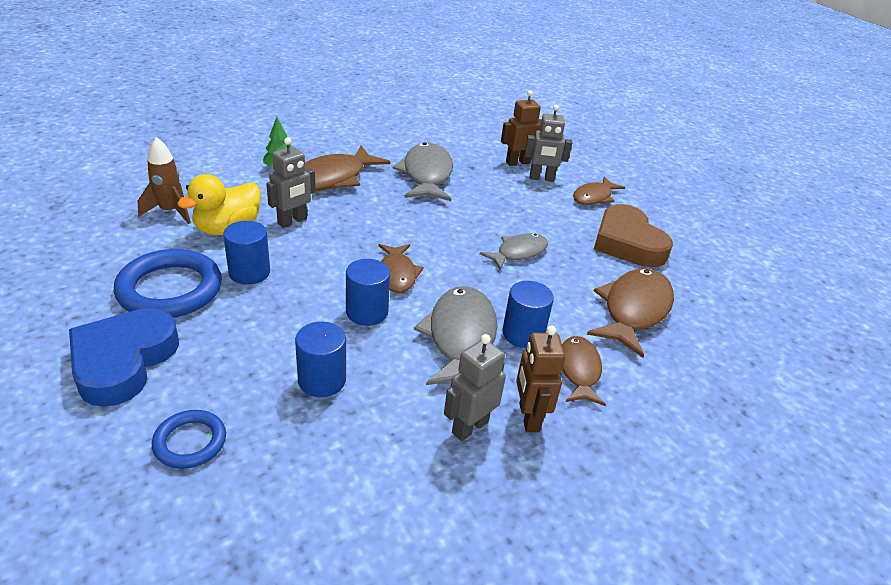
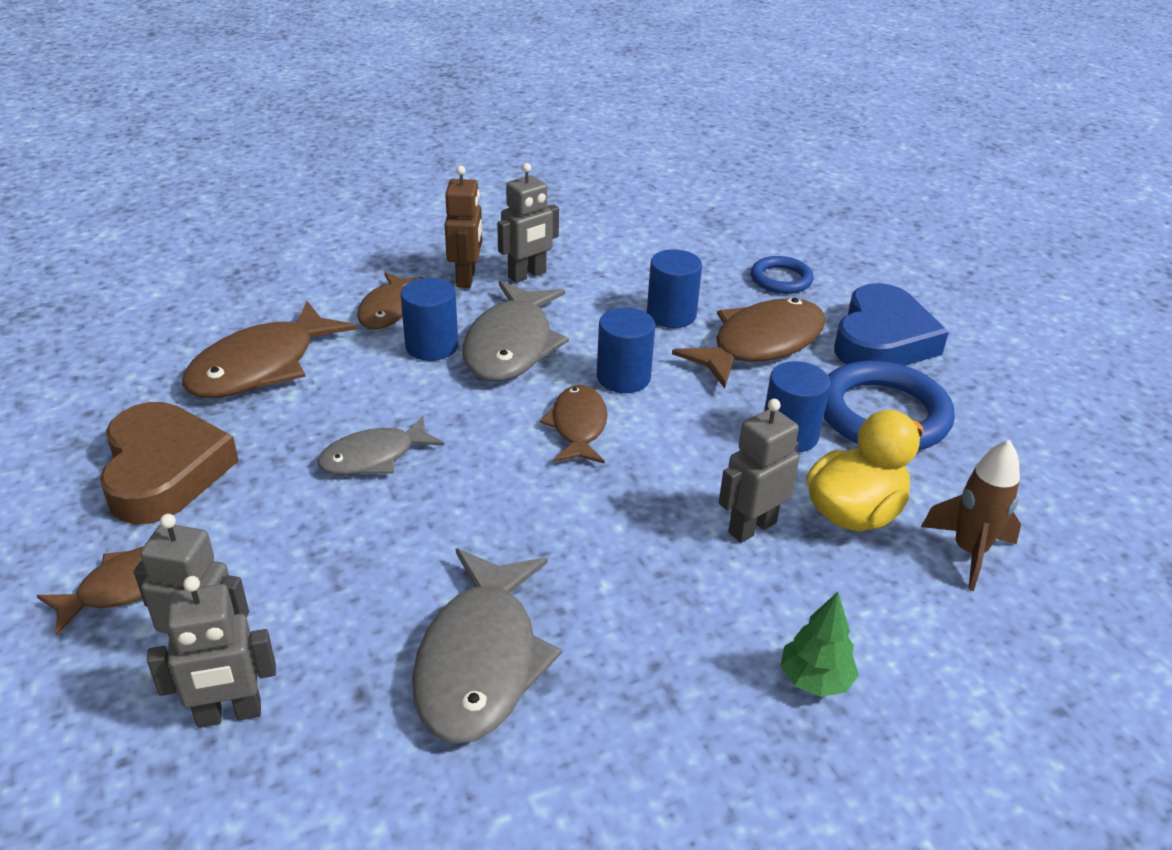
camera: 170 degrees left, 0 degrees up
(333, 178) = (693, 646): brown fish -> brown fish (760, 344)
(517, 162) = (229, 714): brown robot -> grey robot

